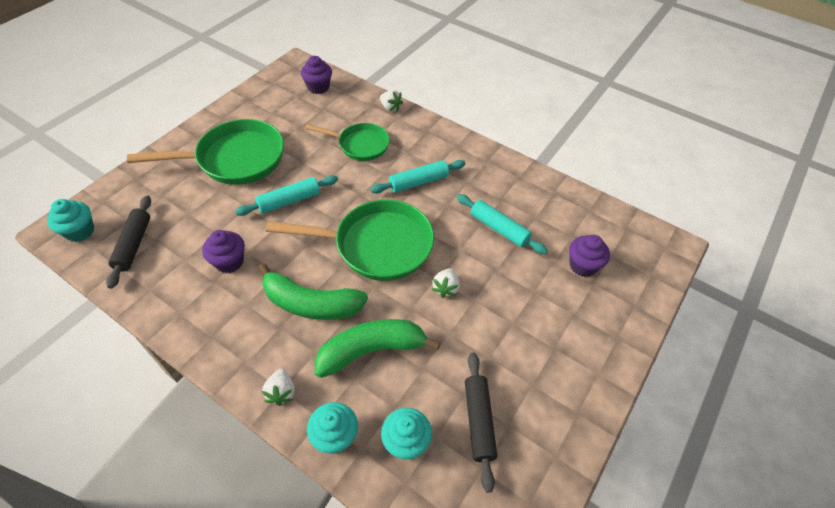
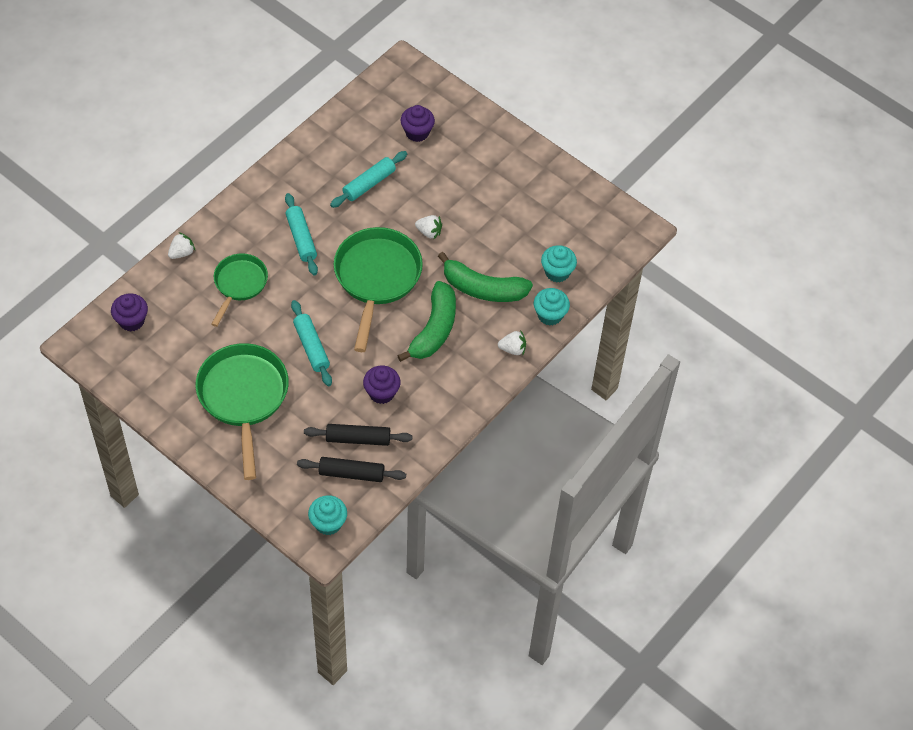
camera: 85 degrees left, 5 degrees up
(372, 350) = (483, 288): green banana -> green banana turned 60 degrees counterclockwise
(479, 421) = (546, 227): black rolling pin -> black rolling pin (358, 439)

